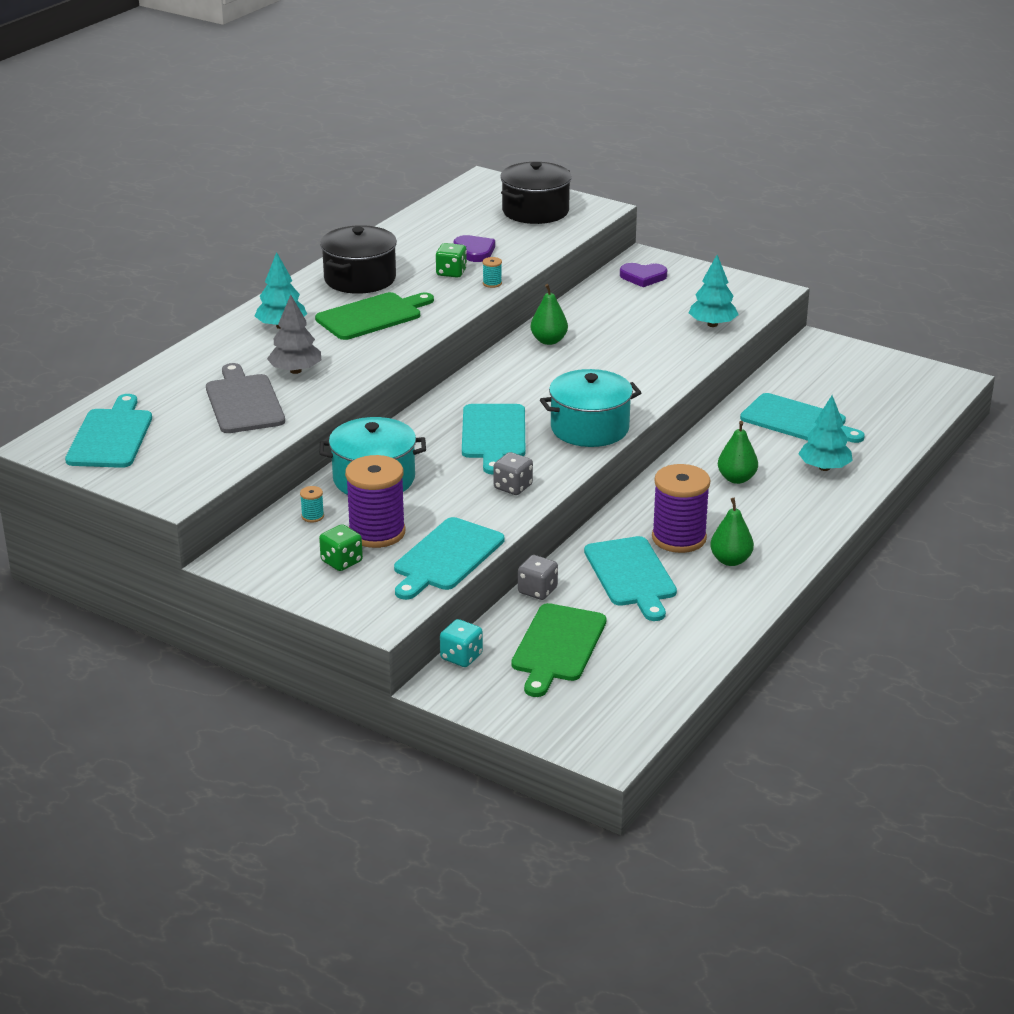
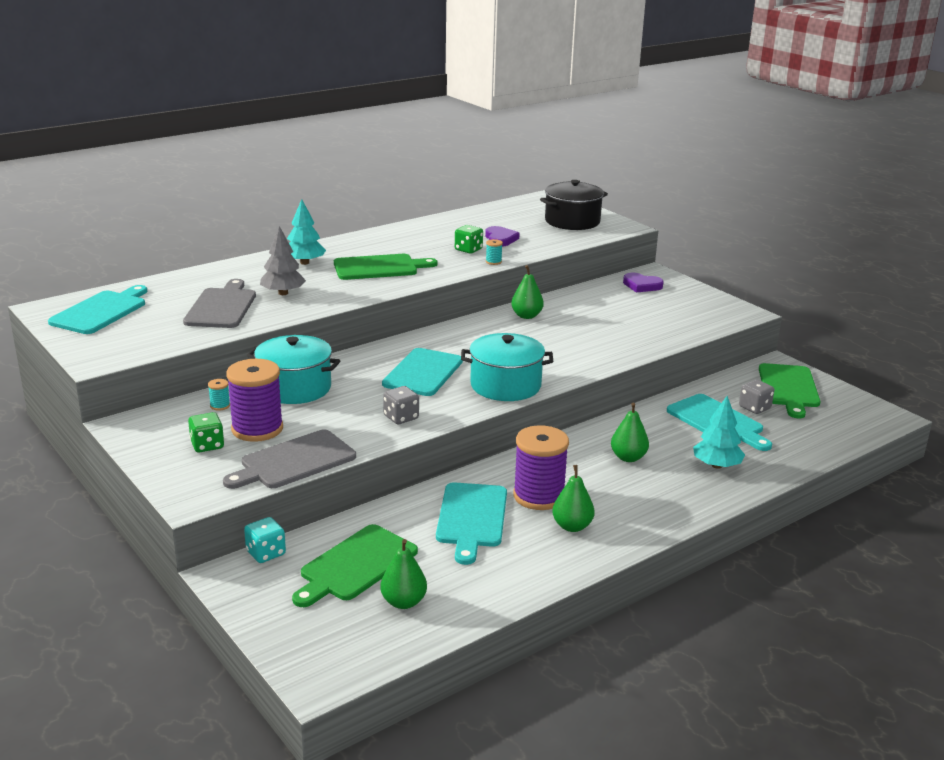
camera: 20 degrees right, 5 degrees down
(360, 279) = (395, 242): black pot -> none
(446, 557) = (294, 461): turquoise cutting board -> grey cutting board
(537, 591) = (379, 512): grey dice -> grey dice (754, 408)
(629, 668) = (403, 602): none -> green pear
(712, 324) = (675, 328): turquoise tree -> none
(843, 368) = (789, 388): none -> green cutting board

